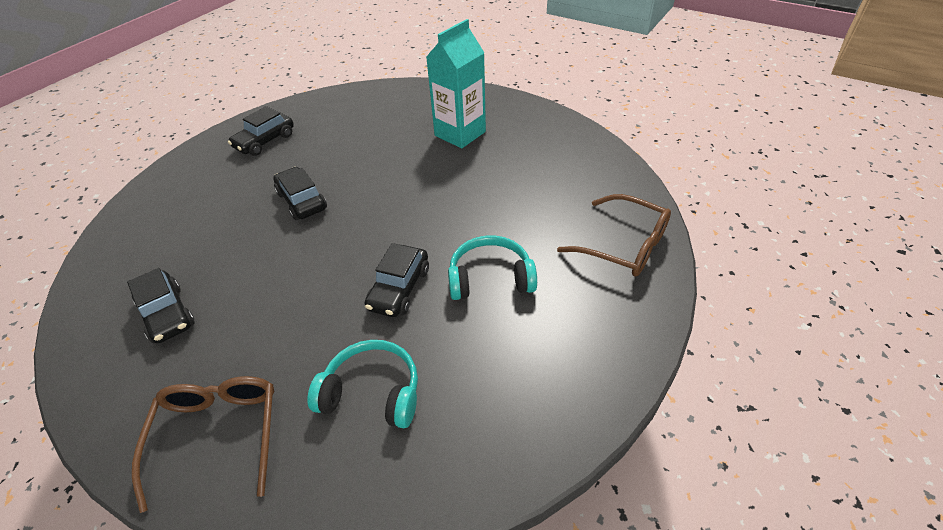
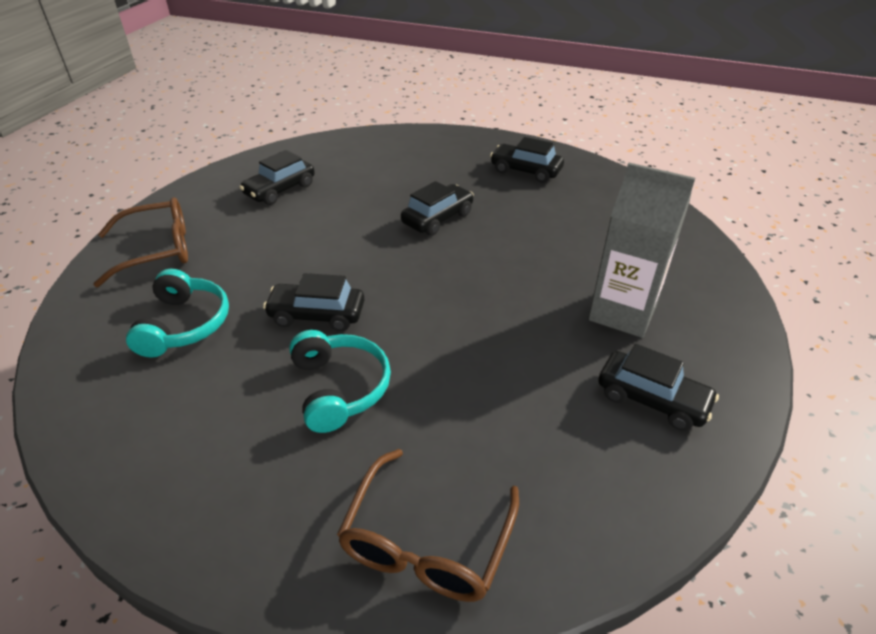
camera: 75 degrees right, 5 degrees down
(460, 133) = (622, 313): turquoise carton -> grey carton
(535, 140) = (652, 399): none -> black car

